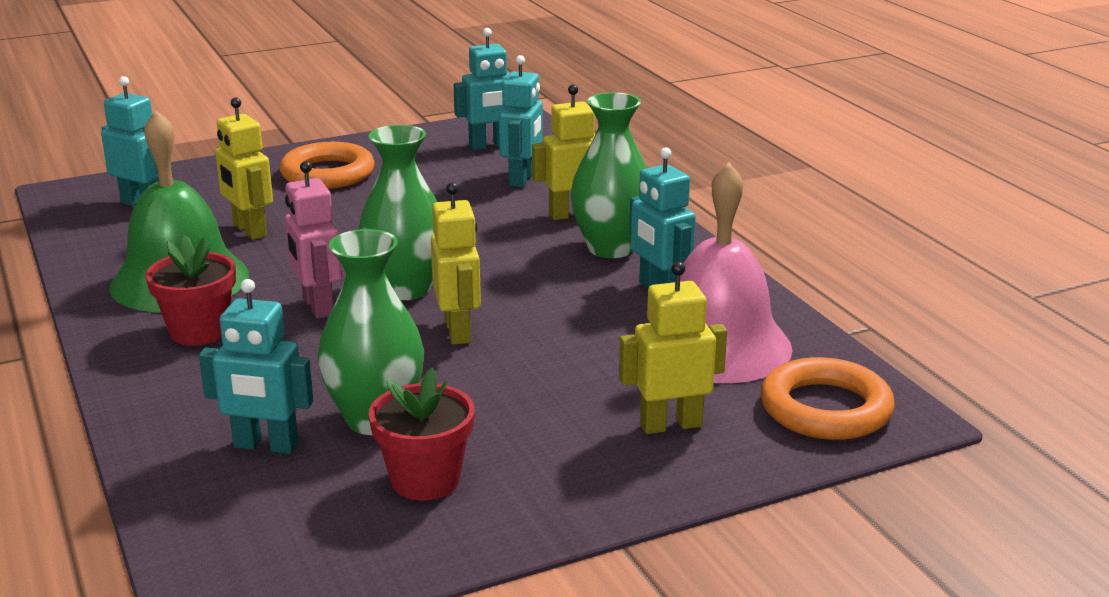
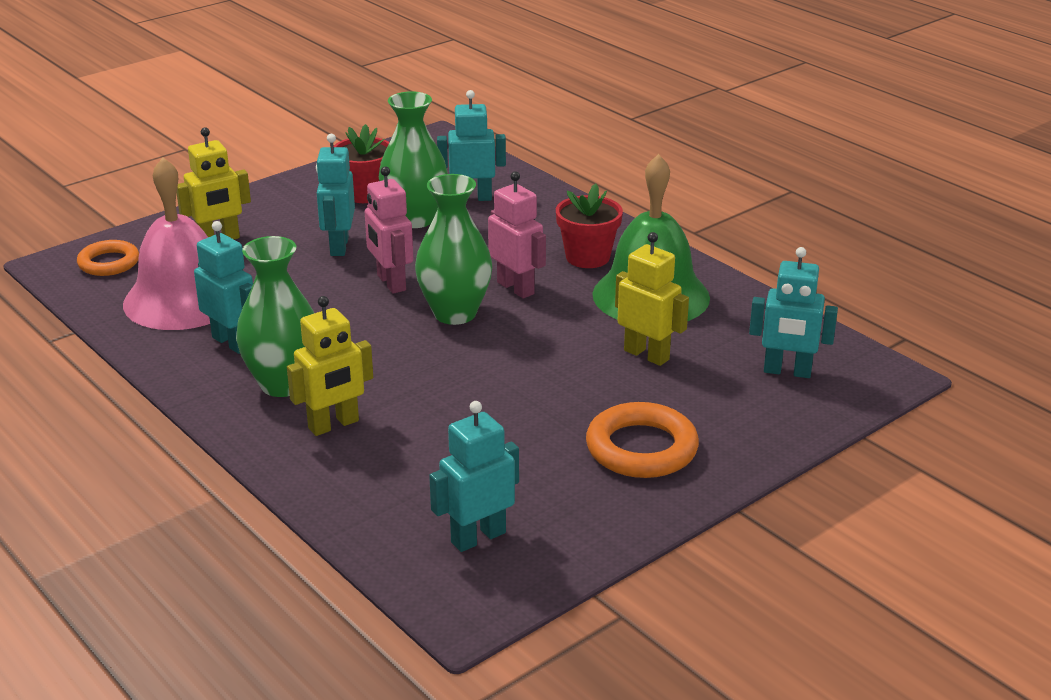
camera: 165 degrees right, 5 degrees up
(458, 331) = (391, 283): yellow robot -> pink robot
(522, 179) = (409, 475): turquoise robot -> turquoise robot (339, 246)
(825, 409) = (109, 263): orange ring -> orange ring, size x0.66

